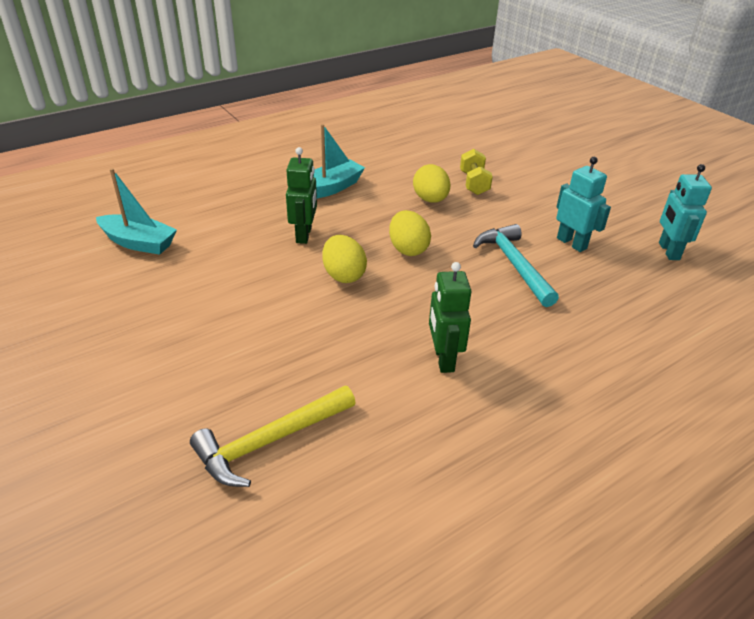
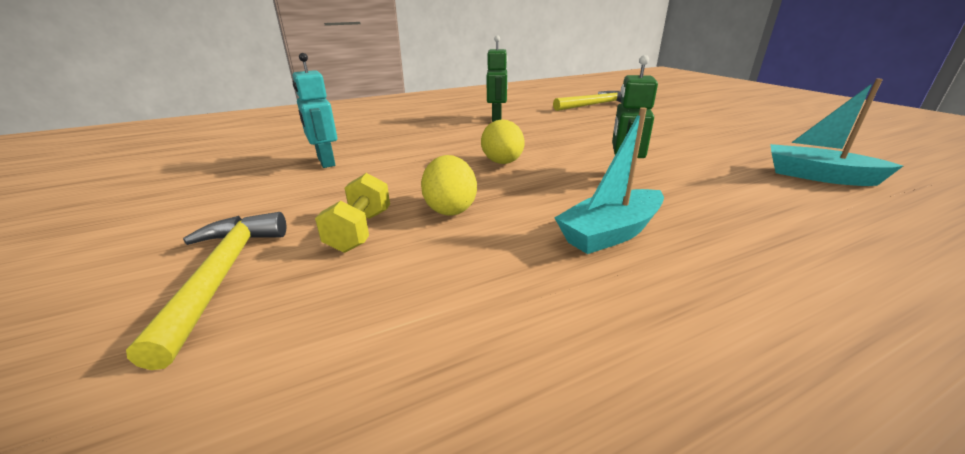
camera: 170 degrees left, 10 degrees down
(343, 275) = (568, 149): yellow egg -> none
(514, 265) = (404, 151): turquoise hammer -> none
(515, 161) = (222, 276): none -> yellow hammer
(668, 251) = (242, 154): turquoise robot -> none

